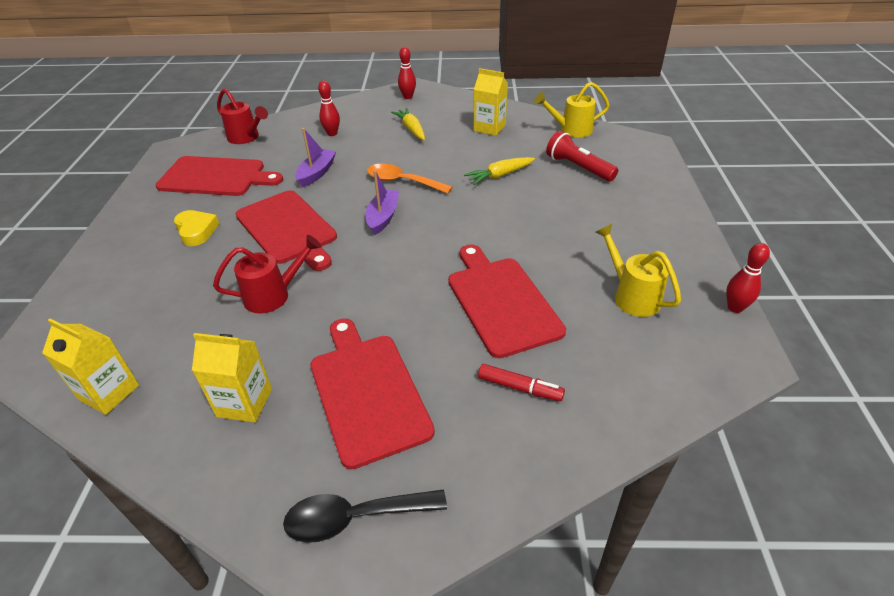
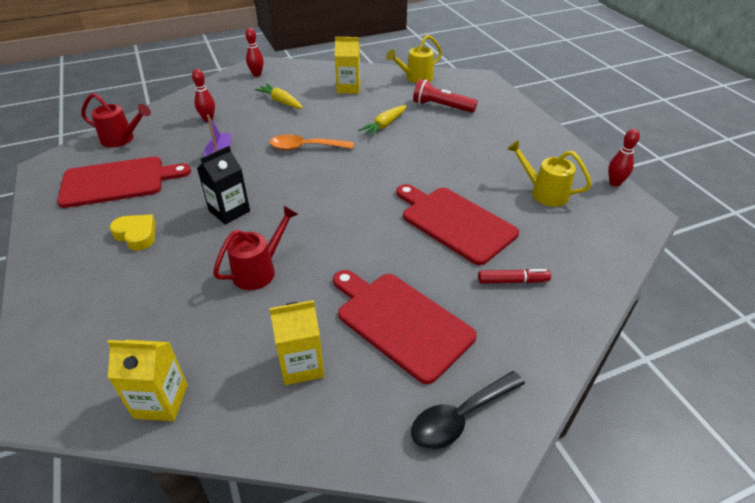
camera: 25 degrees left, 0 degrees up
(288, 229) = (229, 211): red cutting board -> black carton
(383, 217) = (310, 180): purple boat -> none

